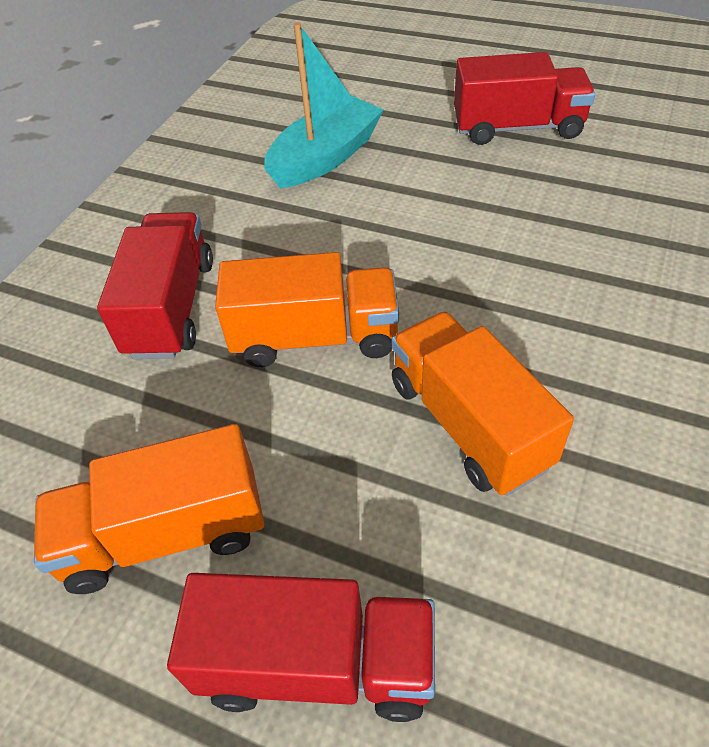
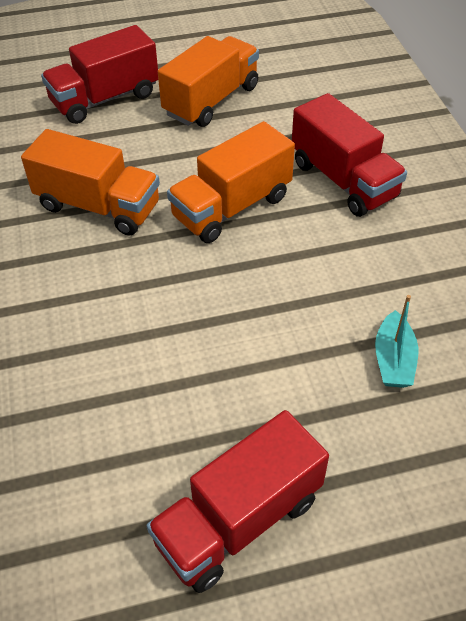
camera: 140 degrees right, 0 degrees up
(325, 157) = (393, 360): turquoise boat -> turquoise boat, size x0.56

